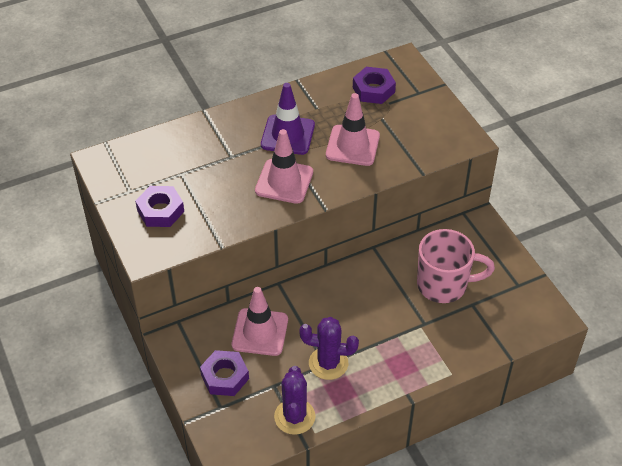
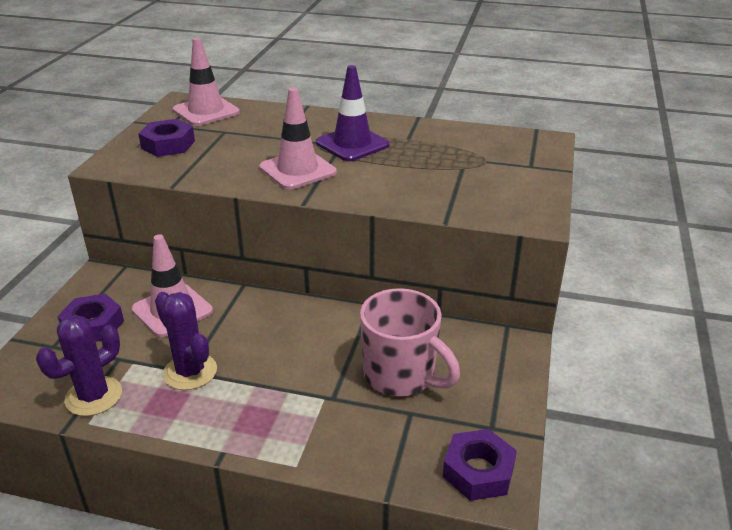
camera: 40 degrees right, 15 degrees down
(352, 145) = (402, 174): pink traffic cone -> pink traffic cone (206, 111)
(373, 90) = (484, 147): purple nut -> purple nut (478, 471)

